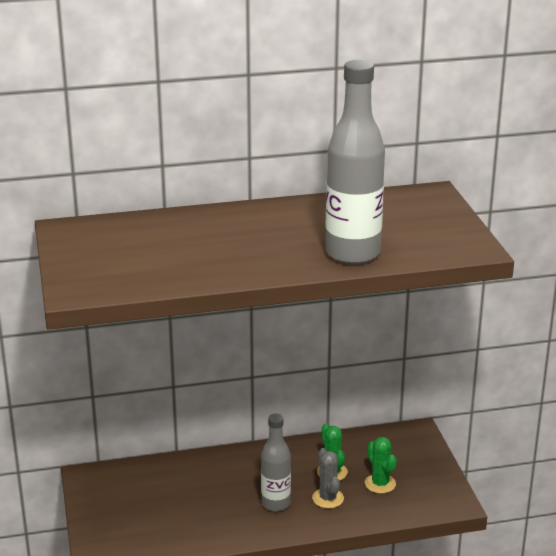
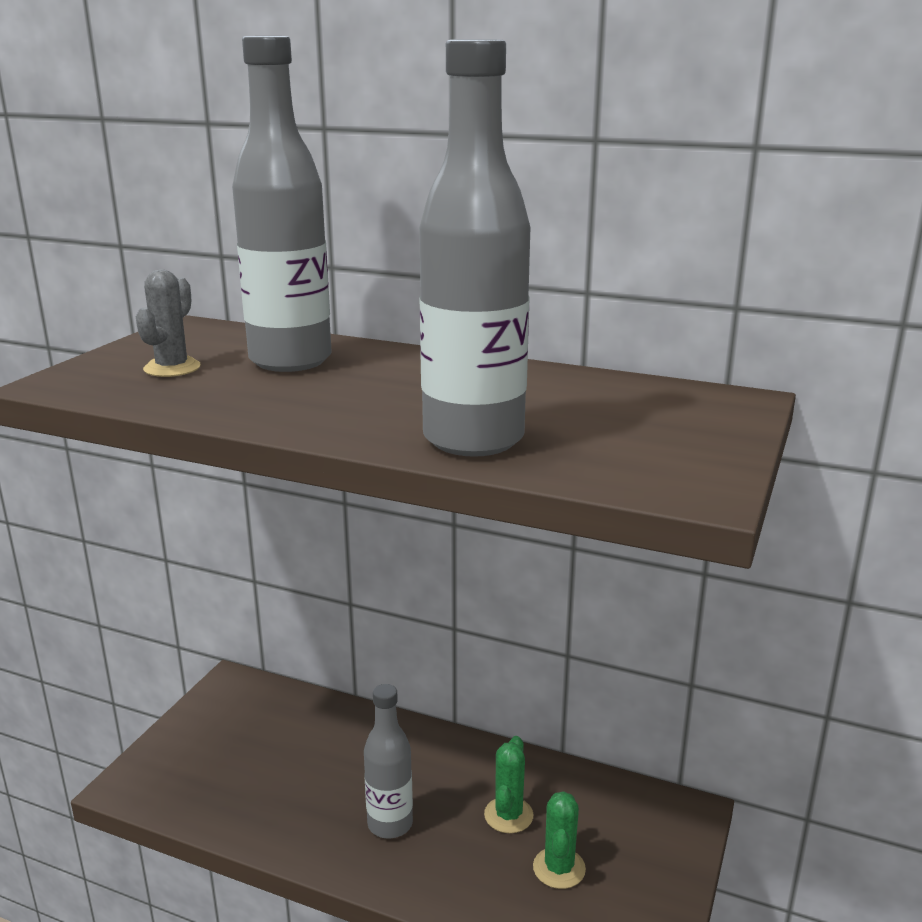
camera: 35 degrees right, 5 degrees down
(179, 235) = (290, 361): none -> grey bottle
(328, 498) = (464, 853): grey cactus -> grey cactus (172, 368)

